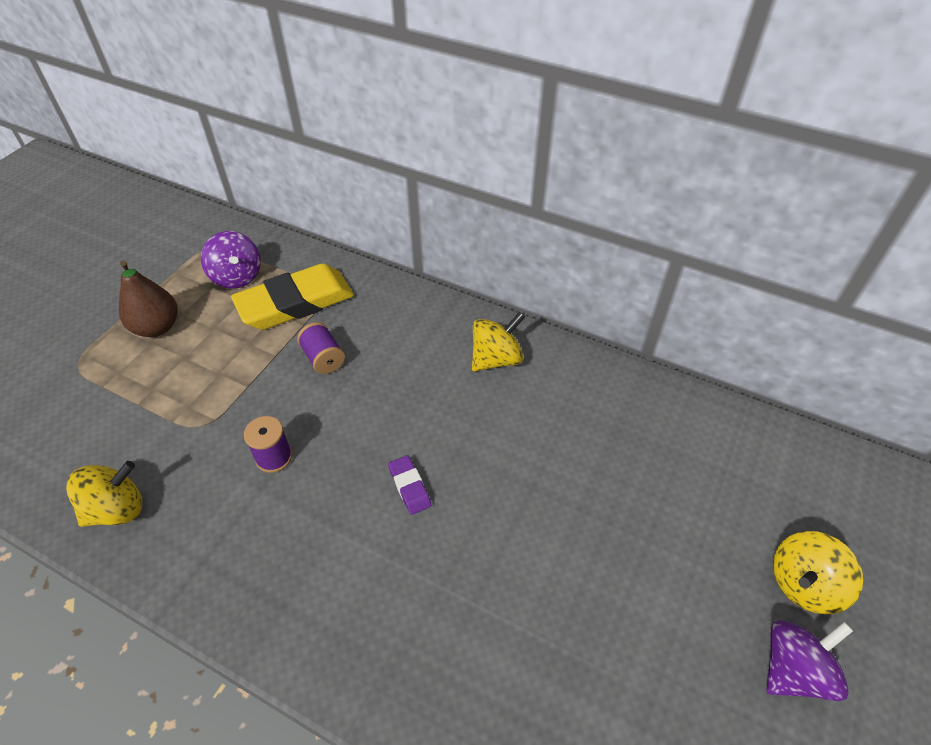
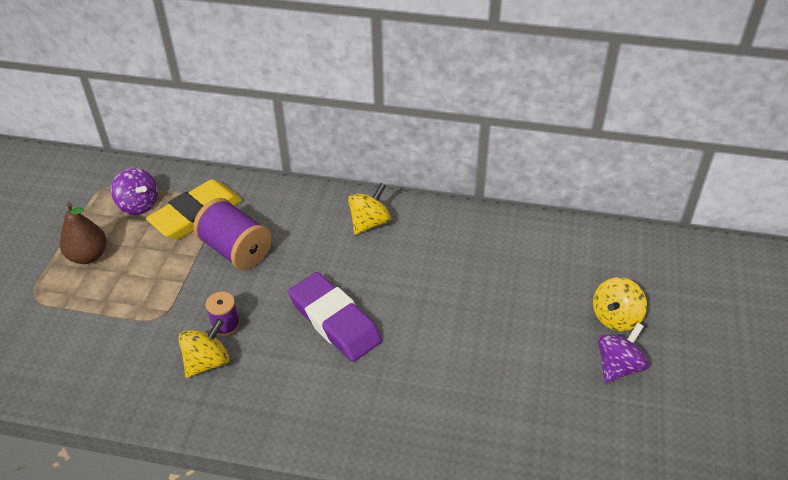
camera: 15 degrees left, 5 degrees down
(117, 509) = (119, 386): yellow spinning top -> yellow spinning top (207, 362)
(323, 358) = (236, 250): purple spool -> purple spool, size x1.86
(409, 487) = (335, 321): purple eraser -> purple eraser, size x2.34

